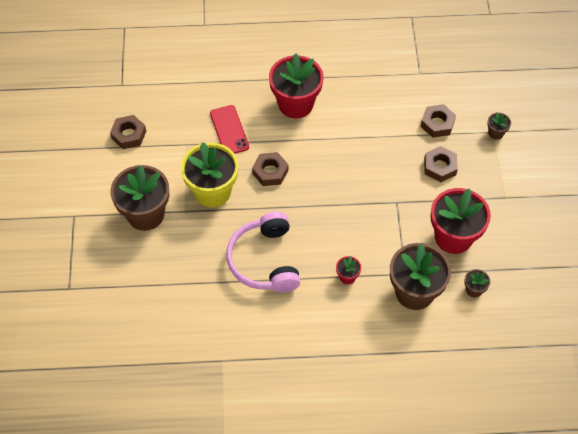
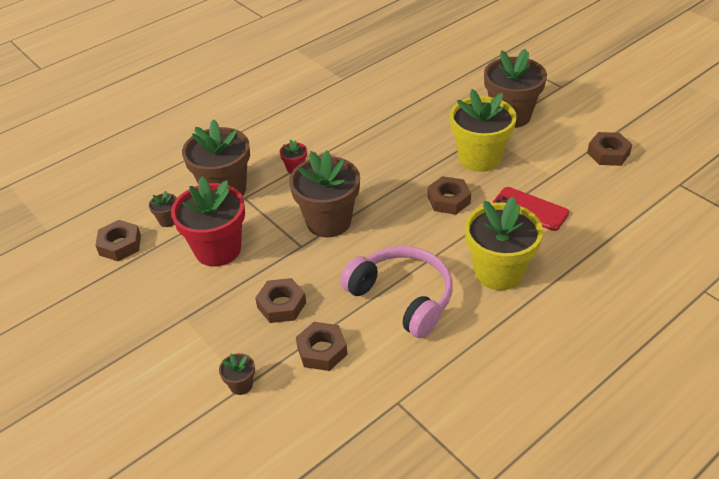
camera: 145 degrees right, 15 degrees down
(264, 260) = (377, 141): pink headphones -> pink headphones (402, 297)
(295, 104) = (498, 272): red flower pot -> yellow flower pot
(363, 209) = (328, 221): none -> brown flower pot
(520, 289) = (120, 245): none -> brown nut

